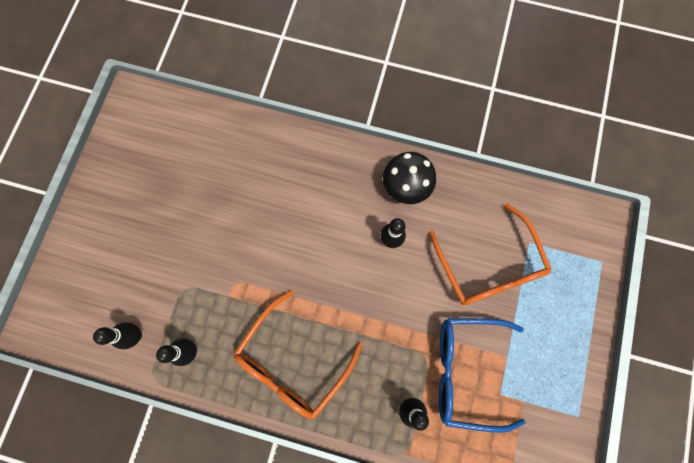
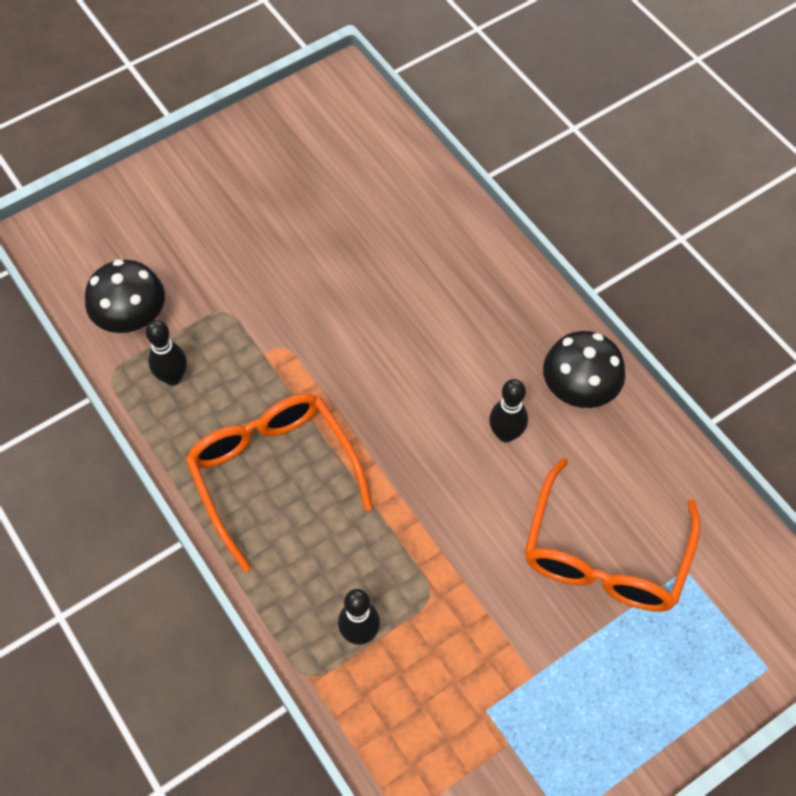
camera: 40 degrees right, 15 degrees down
(136, 335) = (132, 319): black bowling pin -> black mushroom
(293, 360) = (274, 475): orange glasses -> orange glasses turned 75 degrees clockwise
(468, 370) = (469, 650): blue glasses -> none

